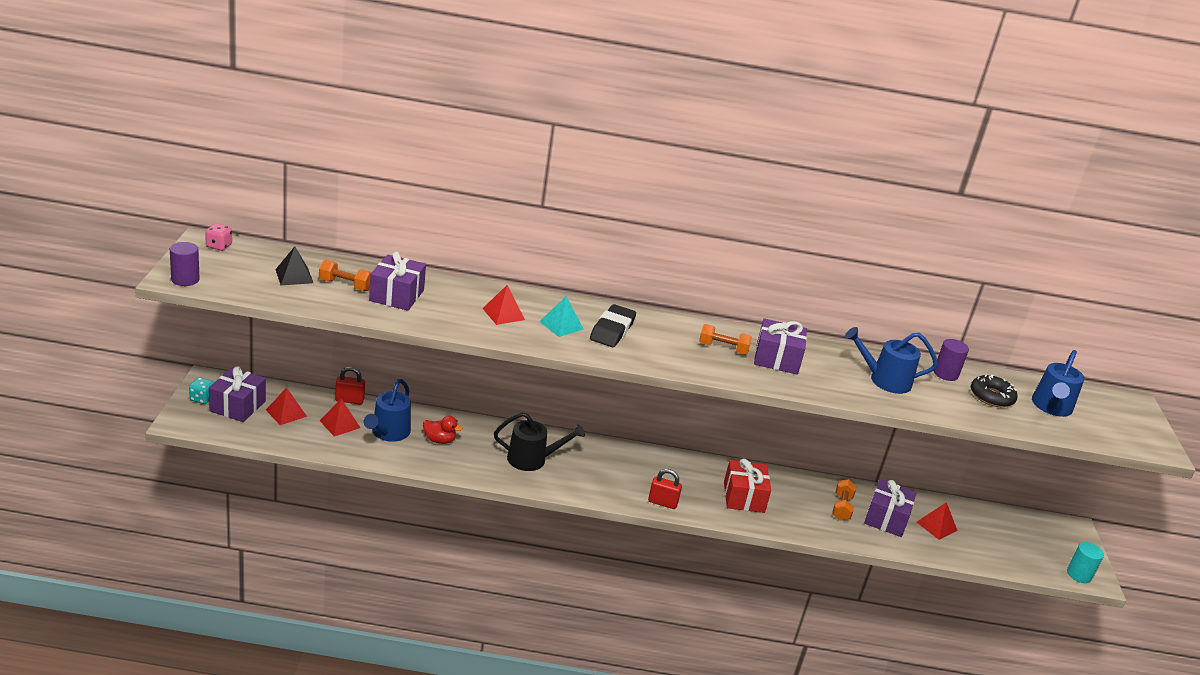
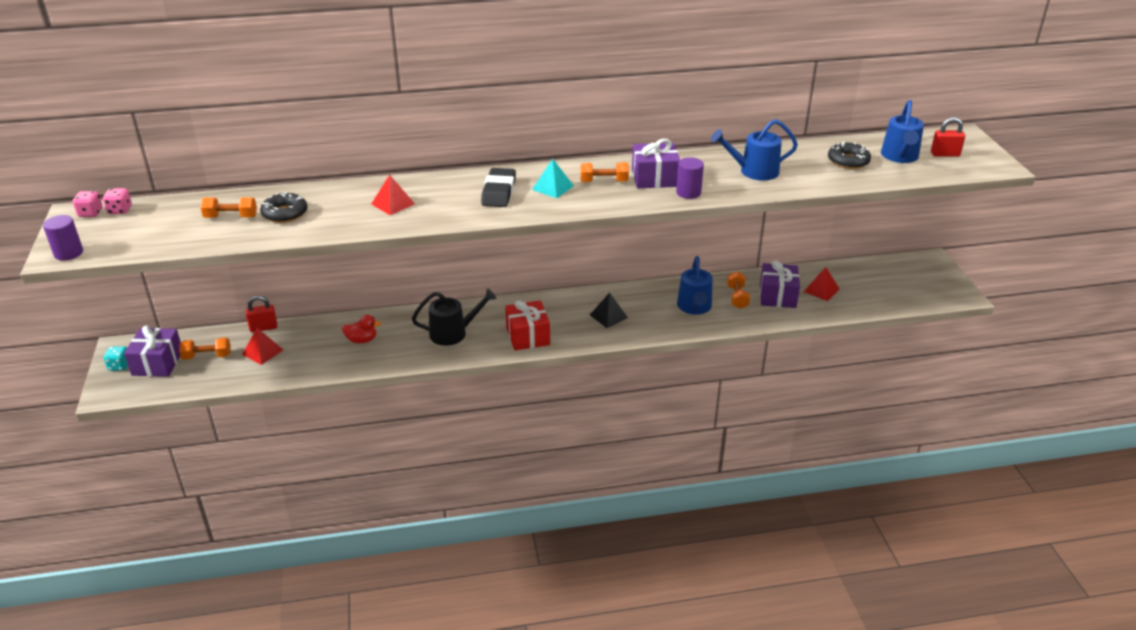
camera: 10 degrees left, 5 degrees up
(246, 250) = (120, 210): none -> pink dice
(286, 413) = (207, 356): red pyramid -> orange dumbbell
(294, 276) = (177, 221): black pyramid -> black pyramid (608, 316)
(388, 433) = (312, 347): blue watering can -> blue watering can (694, 307)
(396, 295) = (285, 213): purple gift -> black donut
(561, 325) = (450, 200): turquoise pyramid -> turquoise pyramid (552, 187)
(662, 502) = (583, 337): red padlock -> red padlock (945, 154)
(744, 497) = (651, 312): red gift -> red gift (528, 336)
(945, 374) = (802, 152): purple cylinder -> purple cylinder (688, 193)
(1079, 574) = (950, 296): turquoise cylinder -> none

